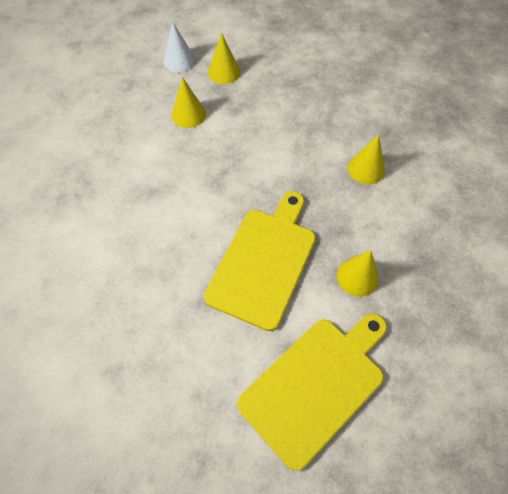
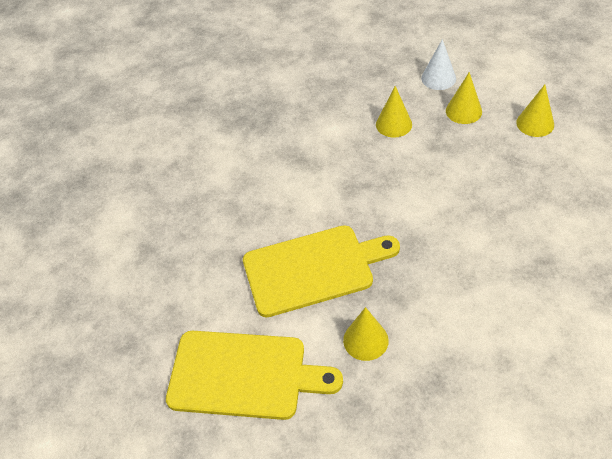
camera: 55 degrees right, 10 degrees down
(366, 169) = (483, 273): yellow cone -> yellow cone (535, 123)

